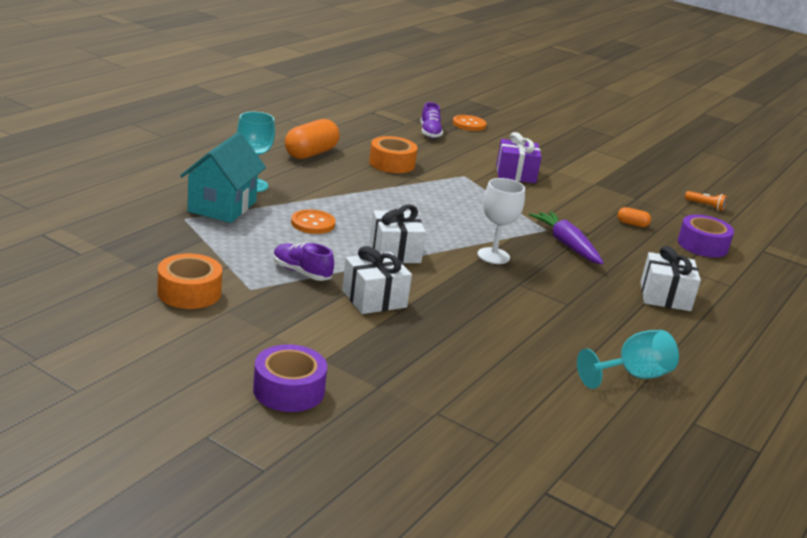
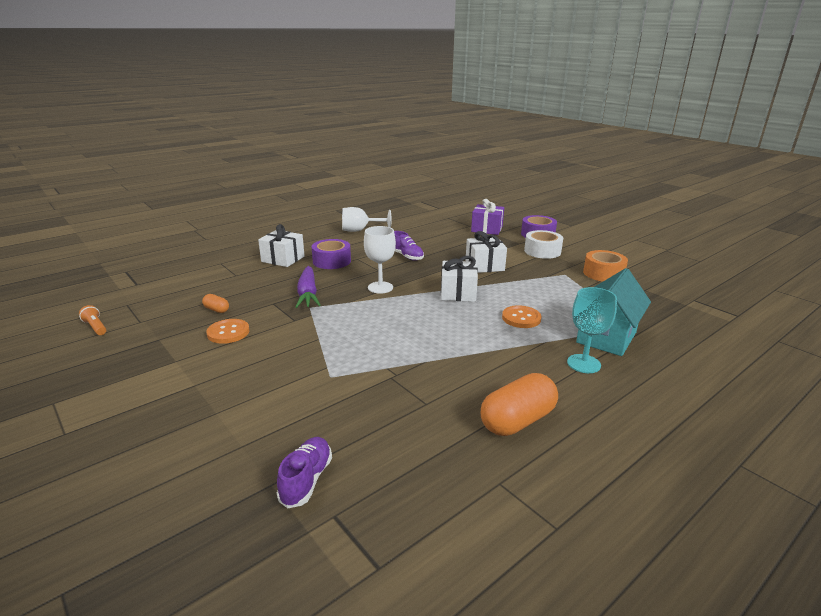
camera: 160 degrees left, 0 degrees up
(282, 338) = (542, 251): none -> white tape
(301, 272) = (531, 282): purple shoe -> purple shoe (407, 256)
(392, 164) = (412, 398): orange tape -> none
(469, 124) = (205, 514): orange button -> orange button (228, 332)
(515, 174) = (260, 378): purple gift -> purple gift (487, 229)
(632, 376) = (360, 230): turquoise goblet -> white goblet
(702, 245) = (184, 289): purple tape -> purple tape (331, 261)

